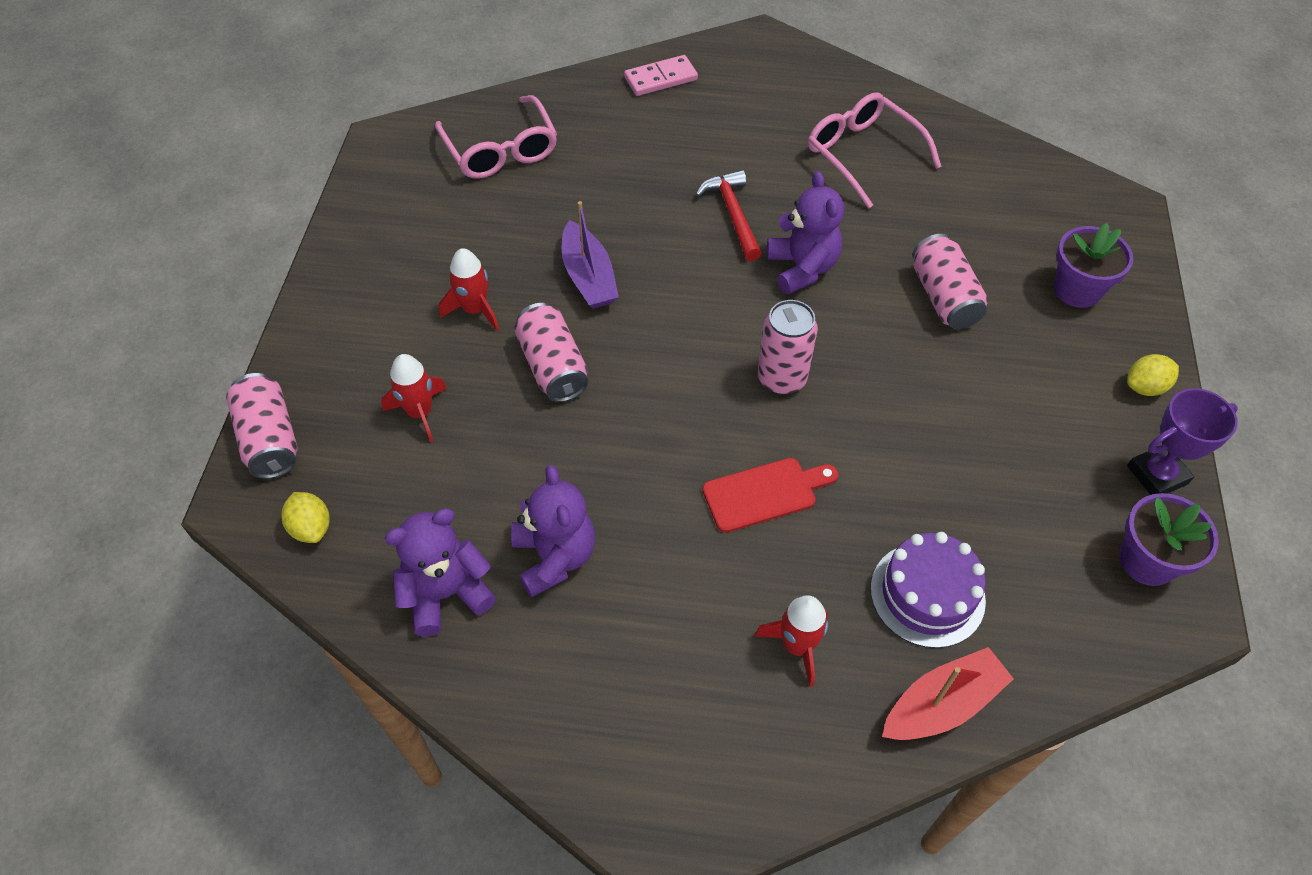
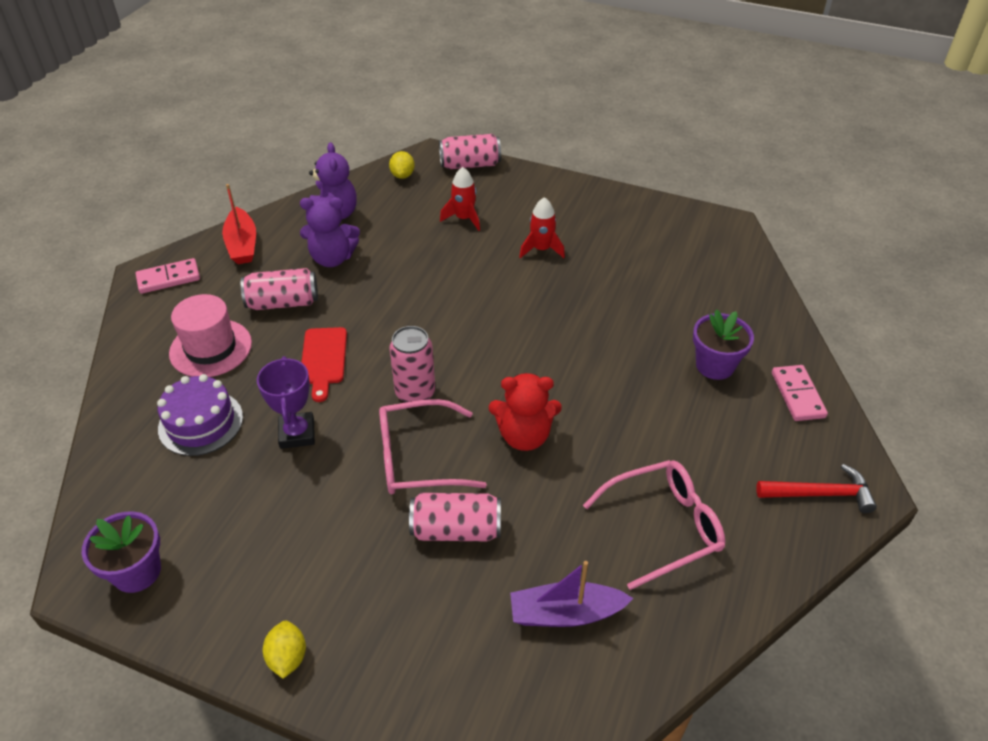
camera: 105 degrees right, 10 degrees down
(311, 527) = (402, 175): yellow lemon -> yellow lemon turned 75 degrees counterclockwise
(500, 149) = (709, 281): pink glasses -> pink glasses (418, 458)
(553, 366) = (477, 278): pink can -> pink can (283, 303)
(589, 277) = (555, 308): purple boat -> purple boat (565, 613)
(669, 792) = (168, 278): none -> pink domino
(733, 215) = (601, 405): red hammer -> red hammer (820, 494)
(797, 645) = (211, 348): red rocket -> pink hat
(802, 268) = (524, 436): purple teddy bear -> red teddy bear
(942, 704) = (128, 405): red boat -> red boat (242, 244)
(1077, 290) = (424, 652): purple flower pot -> purple flower pot (715, 365)
(1157, 475) = (200, 619): purple trophy -> purple trophy (297, 434)

